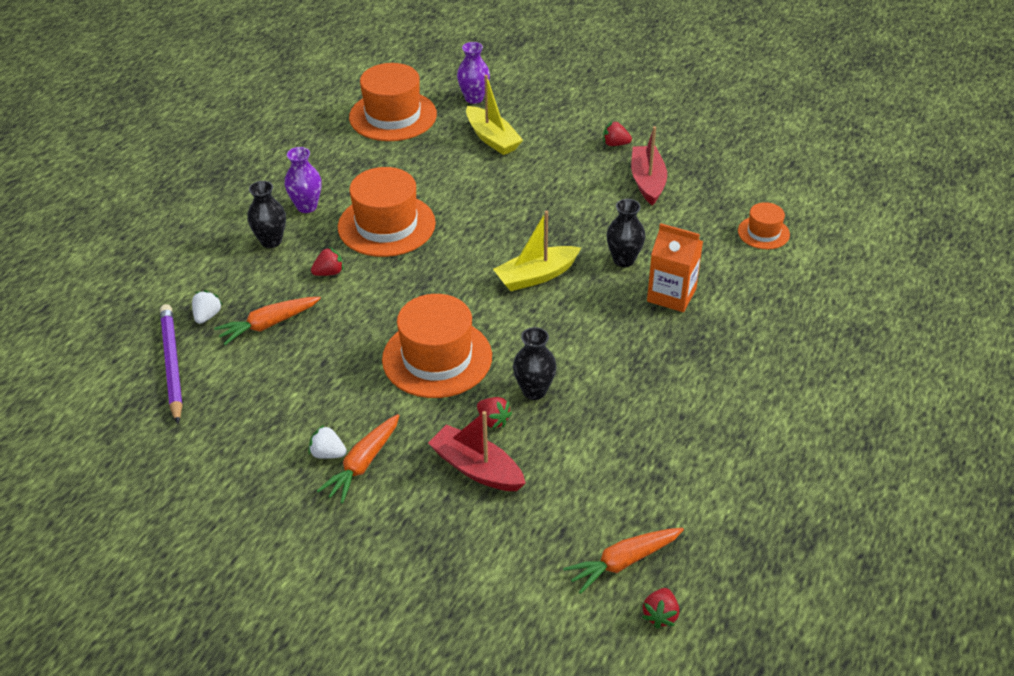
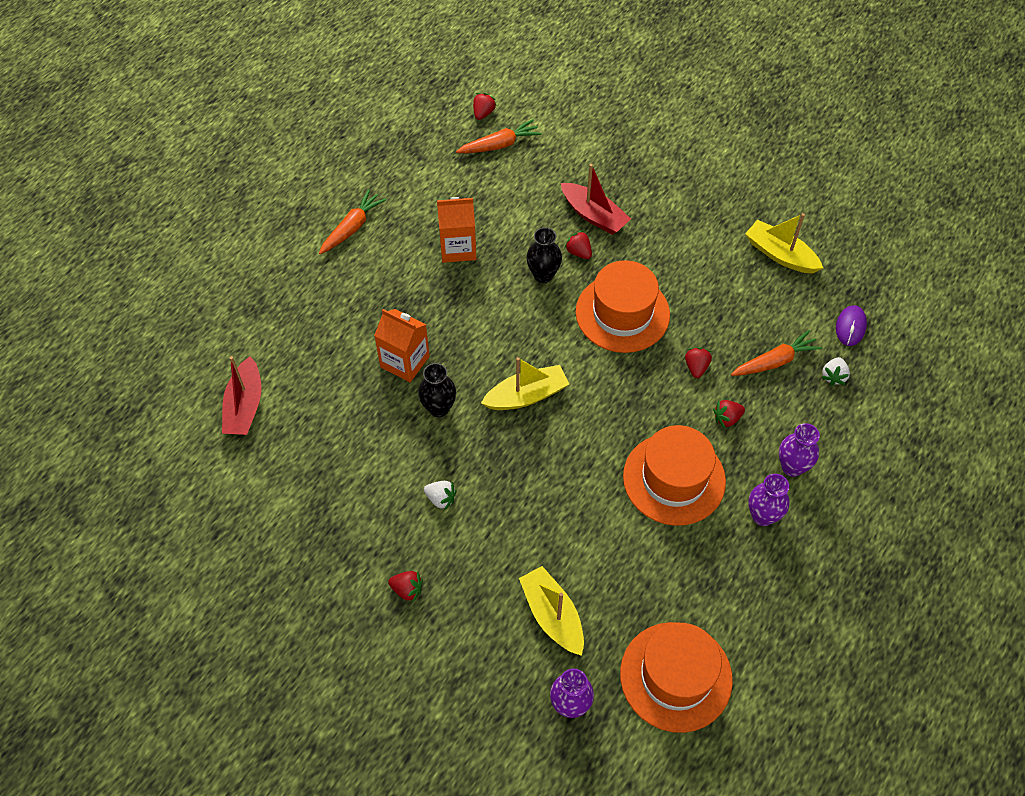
camera: 175 degrees left, 15 degrees up
(172, 364) = (850, 327): purple pencil -> purple mouse
(235, 438) = (780, 255): none -> yellow boat
(271, 241) = (792, 467): black vase -> purple vase
(328, 453) = (706, 236): white strawberry -> white strawberry (441, 499)
(356, 313) = (696, 367): none -> red strawberry
(363, 464) = (679, 225): orange carrot -> orange carrot (352, 227)
(646, 414) = (458, 248): none -> orange carton
(647, 182) = (386, 519): red boat -> red boat (245, 406)
(763, 233) = (290, 431): orange hat -> none

